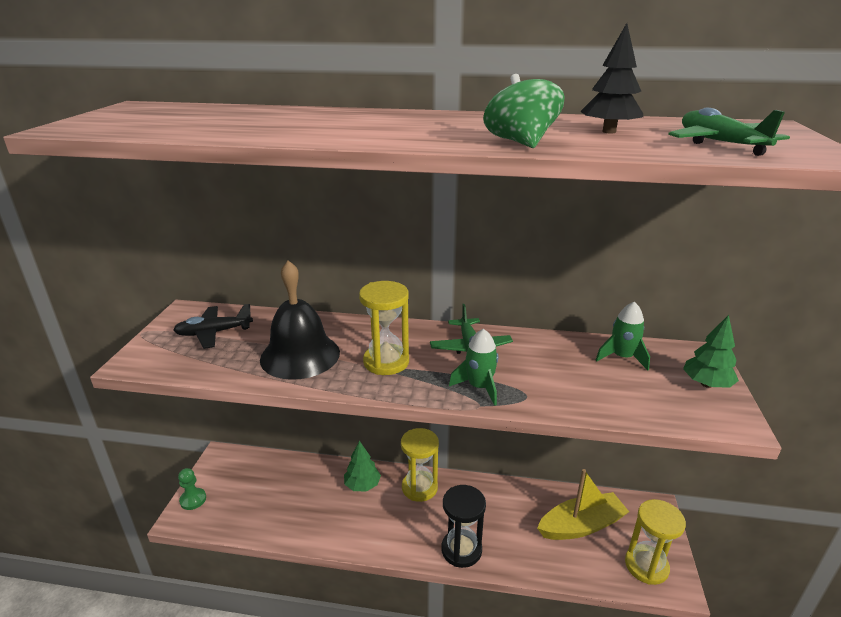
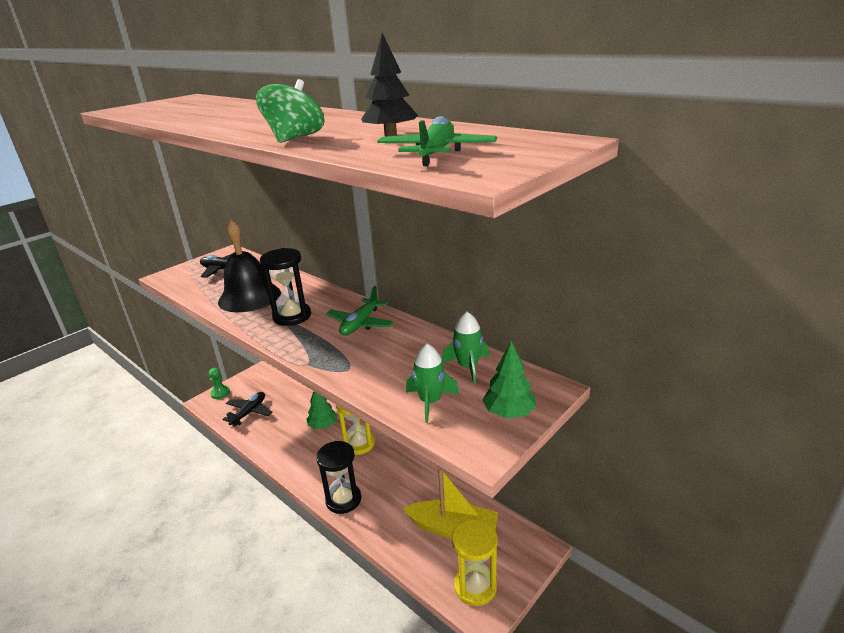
camera: 35 degrees right, 0 degrees up
(257, 507) = (249, 412): none -> black plane
(386, 362) = (292, 316): yellow hourglass -> black hourglass
(479, 387) = (324, 352): green rocket -> green rocket (430, 402)

